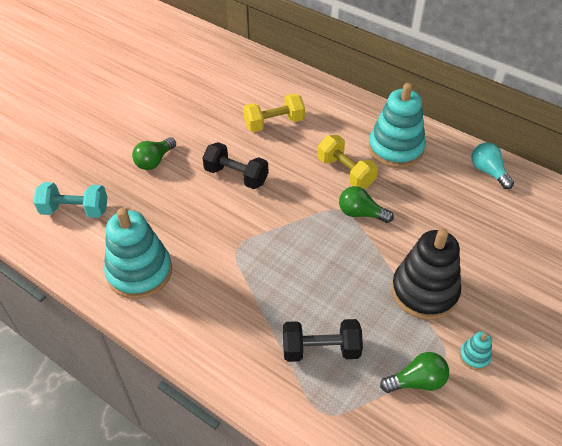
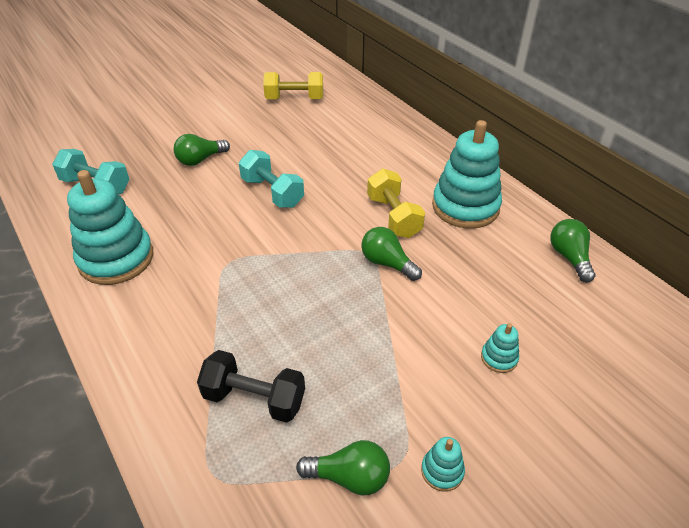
camera: 20 degrees right, 5 degrees down
(236, 176) = (272, 192): black dumbbell -> turquoise dumbbell
(274, 123) = (343, 152): yellow dumbbell -> yellow dumbbell (294, 99)
(424, 291) = (417, 370): black stacking toy -> none
(474, 264) = (499, 358): none -> turquoise stacking toy
(488, 172) = (569, 257): turquoise light bulb -> green light bulb

